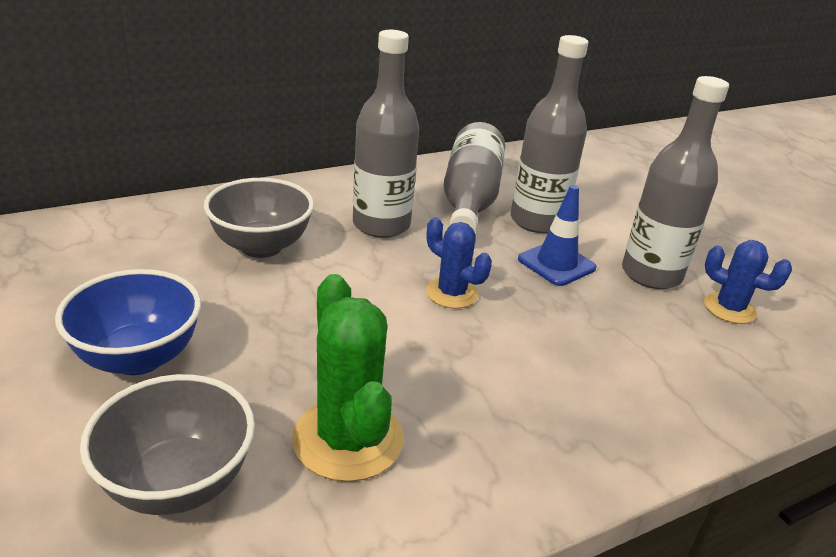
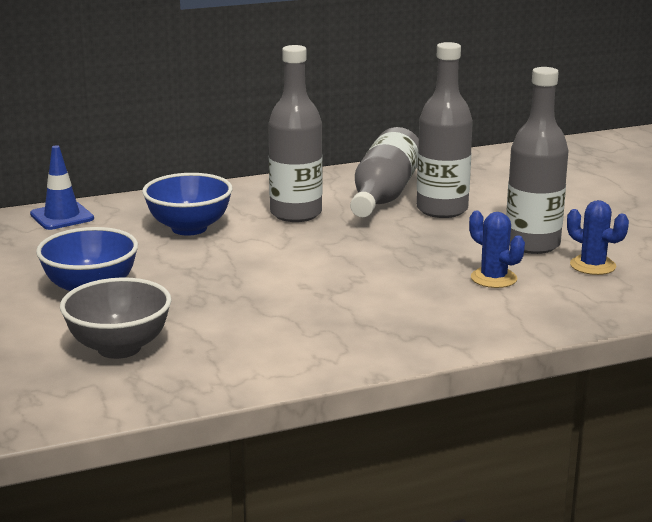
camera: 10 degrees right, 10 degrees down
(261, 246) = (189, 228): grey bowl -> blue bowl
(347, 439) = (240, 331): green cactus -> none
(452, 293) = (345, 256): blue cactus -> blue cactus (493, 278)
(556, 263) = (447, 238): blue traffic cone -> blue traffic cone (62, 216)

